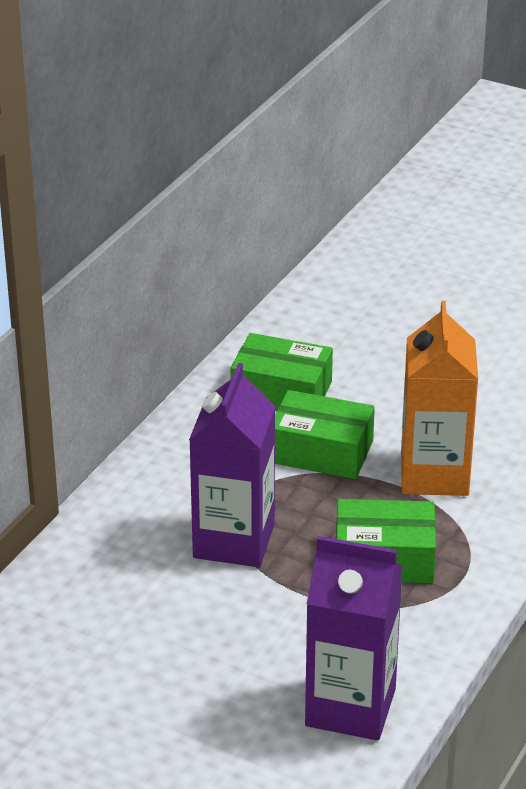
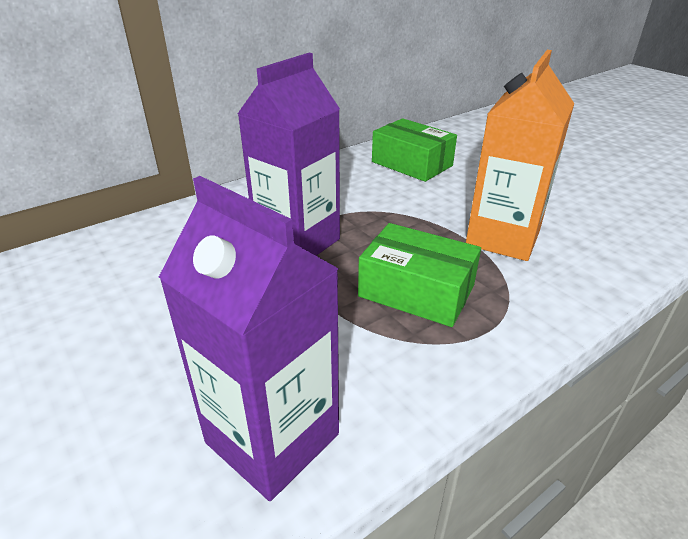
camera: 25 degrees right, 0 degrees up
(321, 451) = (415, 202): green box -> none

